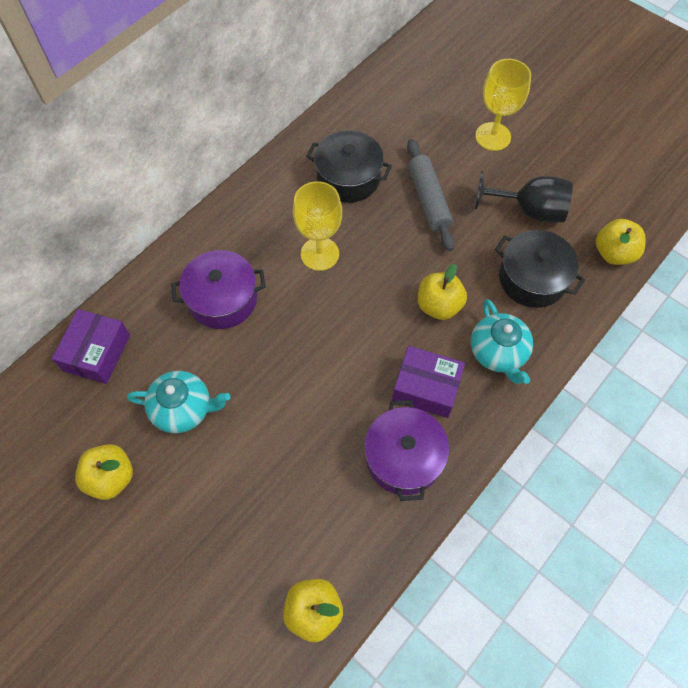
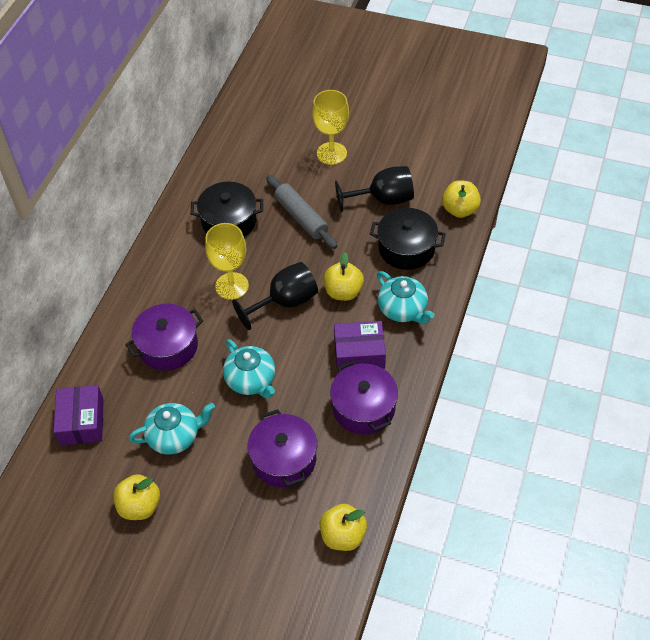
camera: 20 degrees left, 10 degrees down
(288, 485) = (284, 459): none -> purple pot
(293, 374) = (251, 380): none -> turquoise teapot
(369, 294) = (285, 302): none -> black goblet

